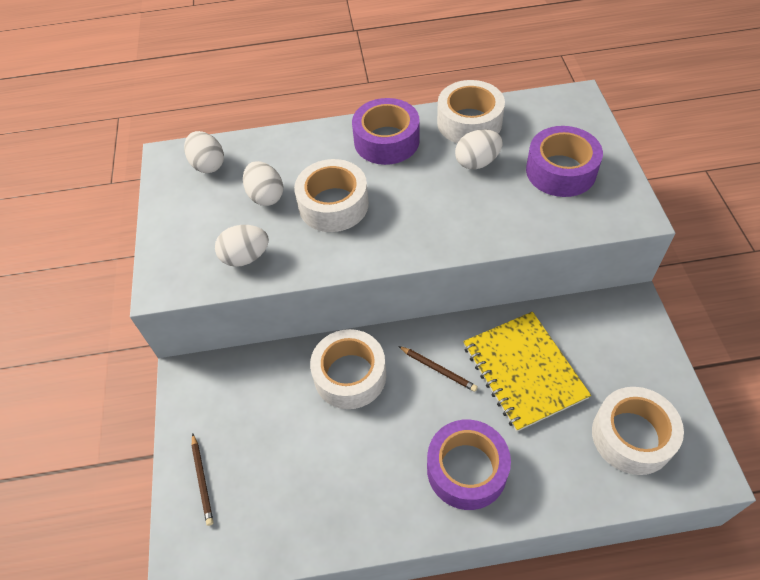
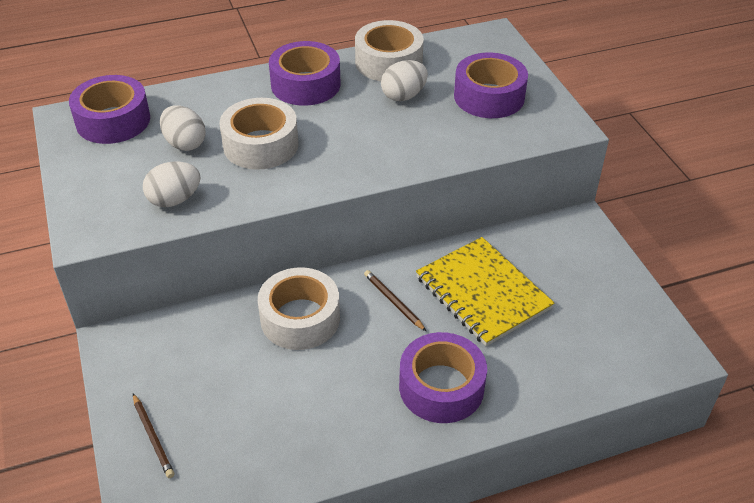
camera: 15 degrees left, 10 degrees down
(208, 165) = (113, 120): white egg -> purple tape
(438, 369) = (393, 301): brown pencil -> brown pencil turned 150 degrees counterclockwise
(632, 436) = (601, 336): white tape -> none

